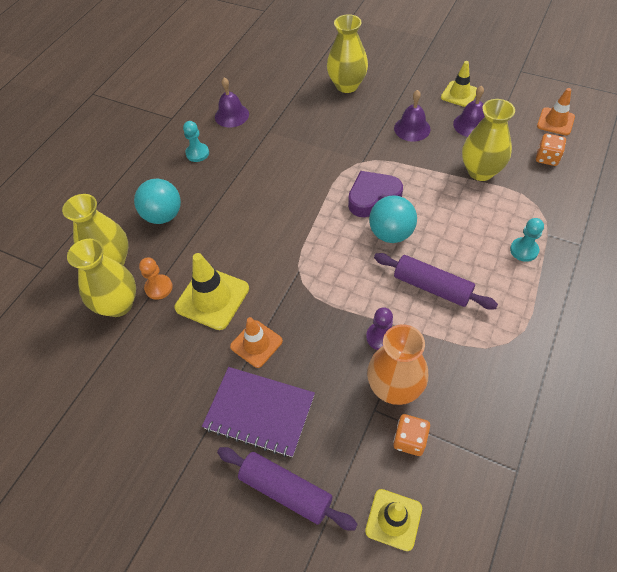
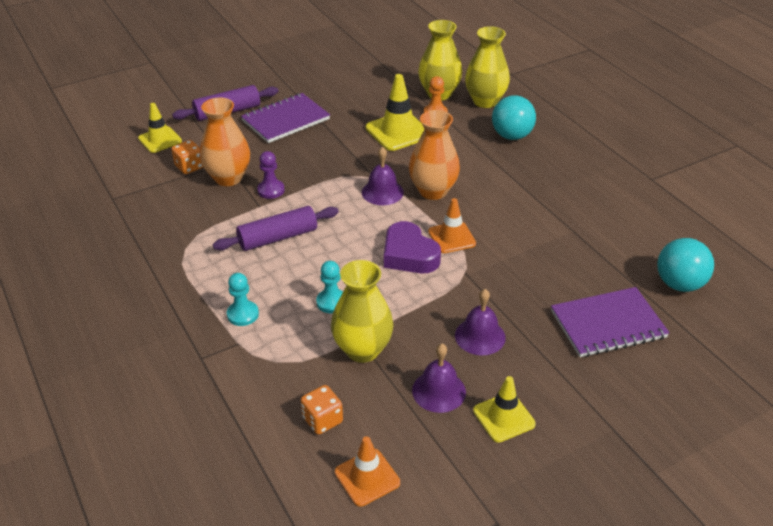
camera: 120 degrees right, 15 degrees down
(197, 153) = (579, 177): turquoise pawn -> turquoise pawn (332, 302)
(231, 115) = (623, 217): purple bell -> purple bell (382, 192)
(256, 344) = (336, 136): orange traffic cone -> orange traffic cone (451, 237)
(285, 225) = (433, 191): none -> orange vase
(347, 85) = (608, 324): yellow vase -> purple notebook
(373, 198) = (409, 255): purple heart -> purple heart turned 135 degrees clockwise
(391, 233) = (356, 244): turquoise ball -> turquoise ball (679, 284)

